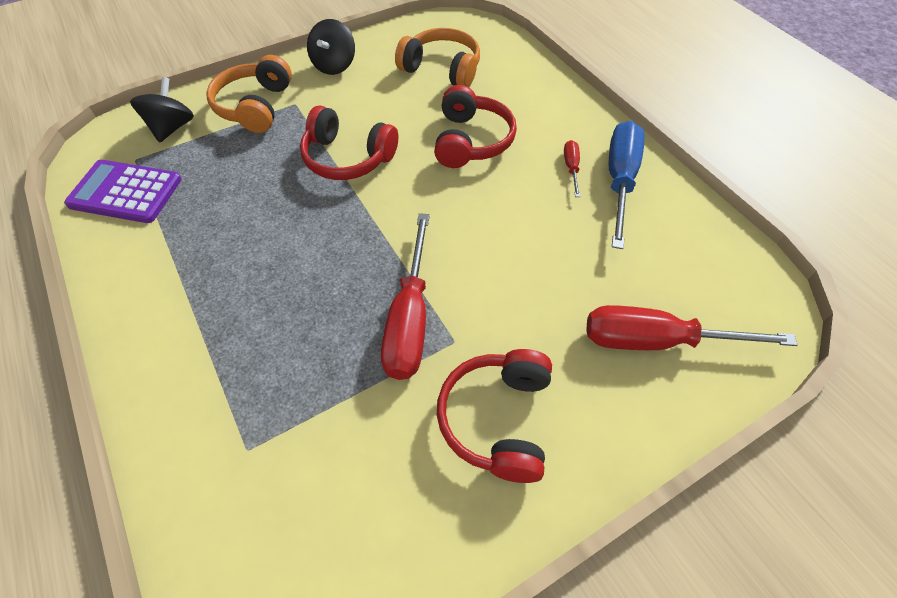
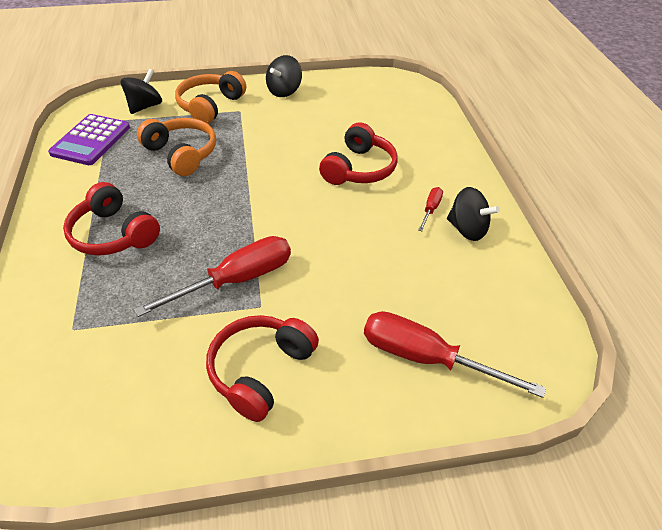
camera: 20 degrees right, 10 degrees down
(125, 192) = (91, 140): purple calculator -> purple calculator turned 105 degrees counterclockwise
(347, 158) = (256, 157): red headphones -> red headphones (113, 234)
(410, 319) = (236, 280): red screwdriver -> red screwdriver turned 150 degrees counterclockwise
(442, 69) = (366, 112): orange headphones -> orange headphones (182, 154)
(619, 180) = (467, 229): blue screwdriver -> black spinning top

